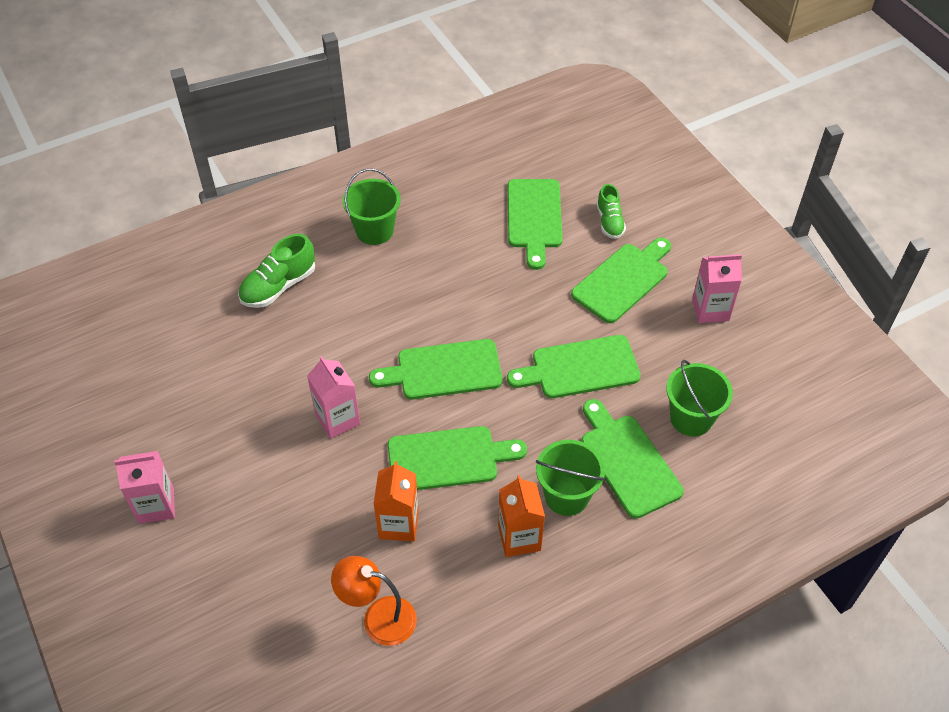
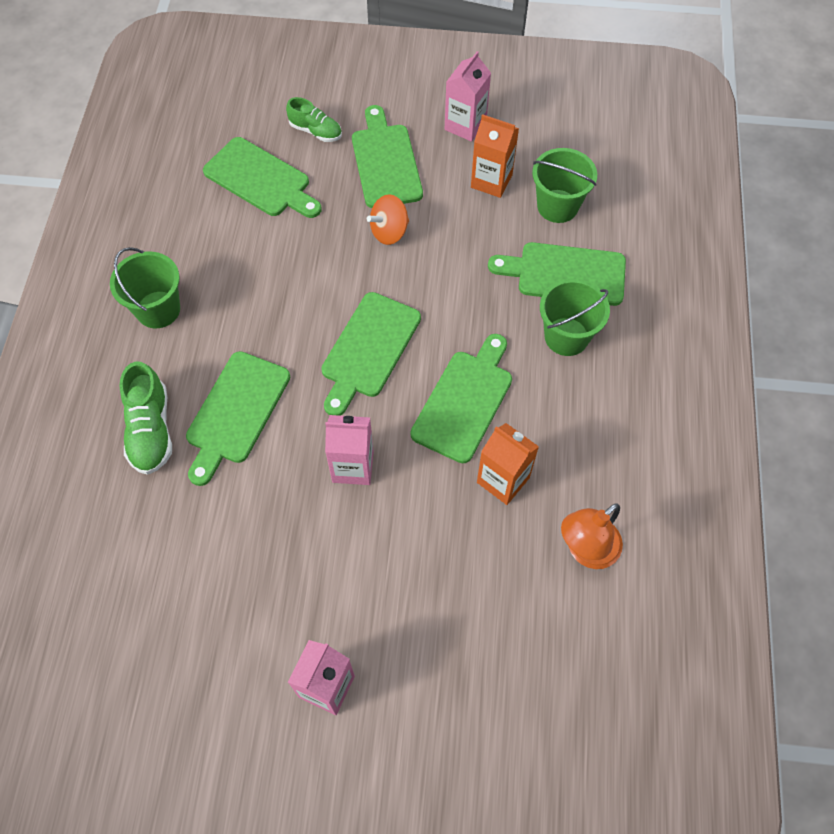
camera: 55 degrees left, 10 degrees up
(519, 538) = (582, 395): orange carton -> orange carton (491, 181)
(560, 321) = (389, 232): none -> orange spinning top
(580, 368) = (449, 248): green cutting board -> green cutting board (236, 412)

